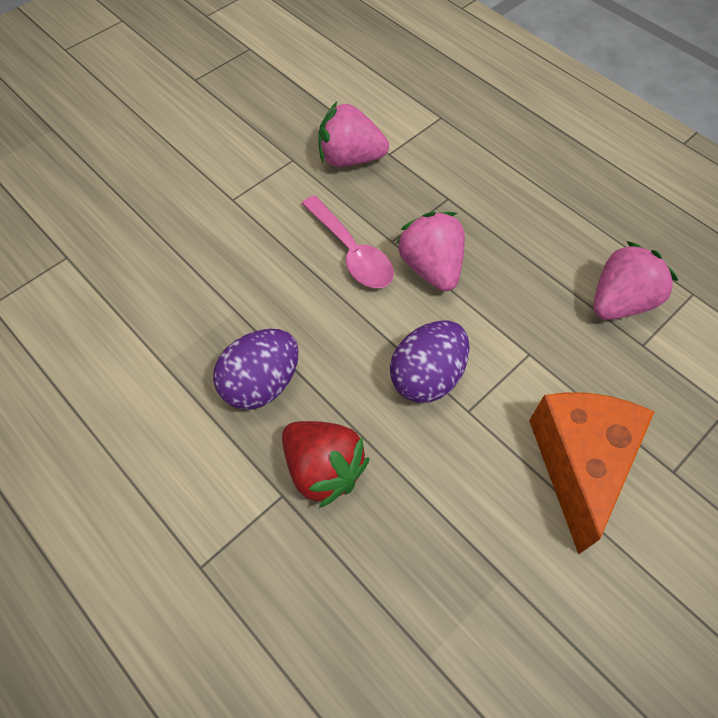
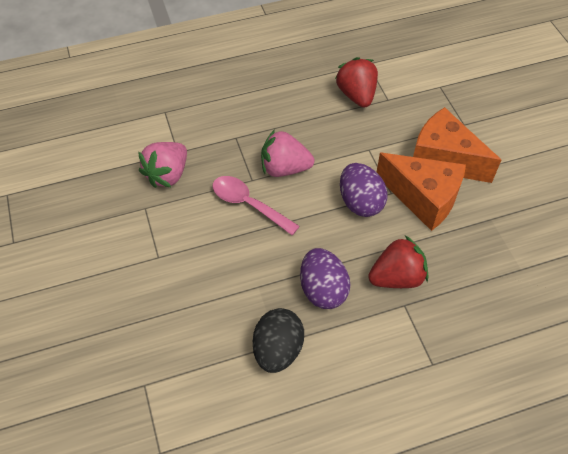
camera: 65 degrees left, 5 degrees down
(153, 367) = (278, 350): none -> black egg
(351, 252) = (248, 204): pink spoon -> pink spoon turned 135 degrees counterclockwise
(483, 458) = (423, 198): none -> orange cheese
(619, 302) = (356, 95): pink strawberry -> red strawberry

